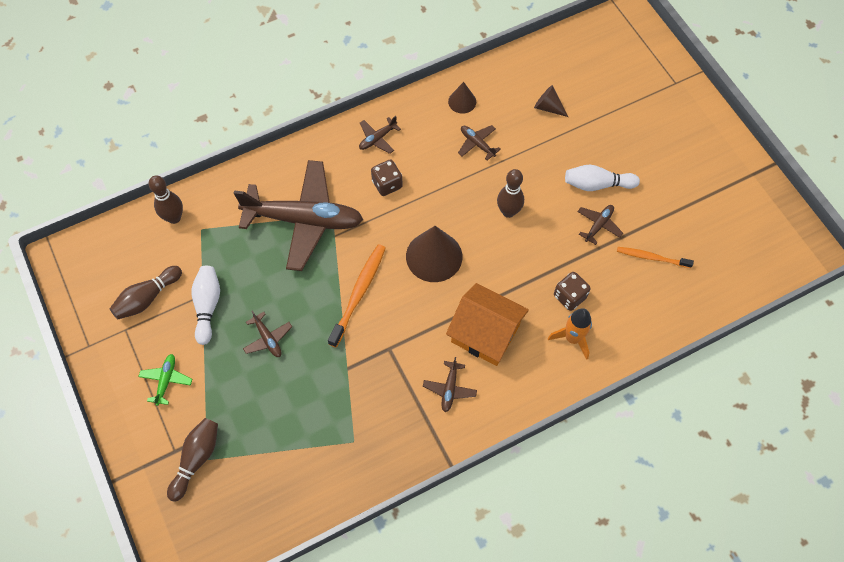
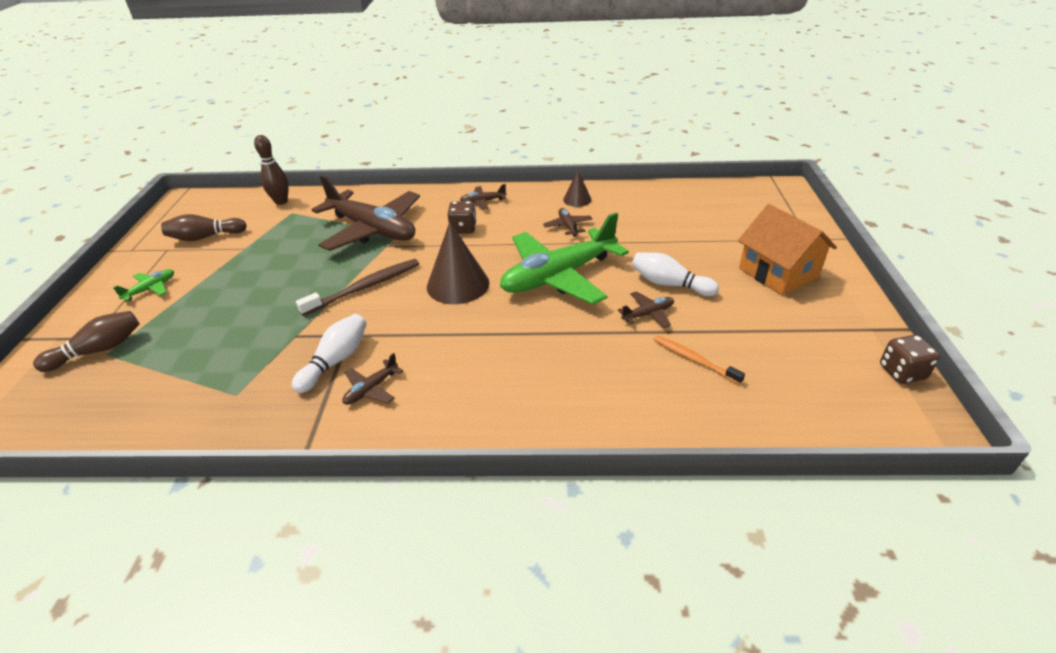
camera: 30 degrees right, 25 degrees down
(207, 306) = (239, 255): white bowling pin -> white bowling pin (336, 361)
(268, 338) = (257, 291): brown plane -> none
(359, 293) = (365, 287): orange toothbrush -> brown toothbrush
(485, 333) = (452, 357): orange house -> orange house (778, 272)
(508, 212) = (559, 276): brown bowling pin -> green plane
(548, 107) = (657, 222): brown cone -> none
(569, 296) = (570, 360): brown dice -> brown dice (902, 372)
(572, 338) = (543, 397): orange rocket -> none

